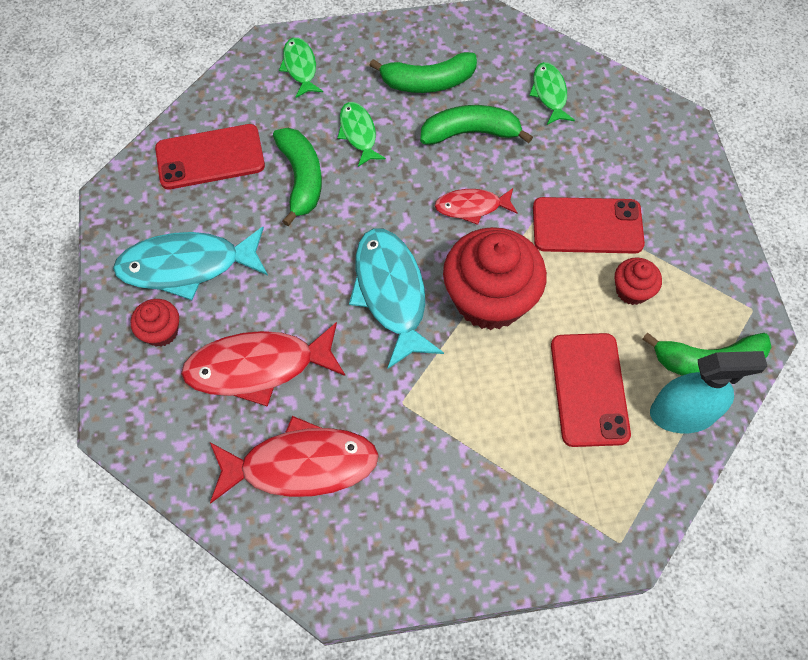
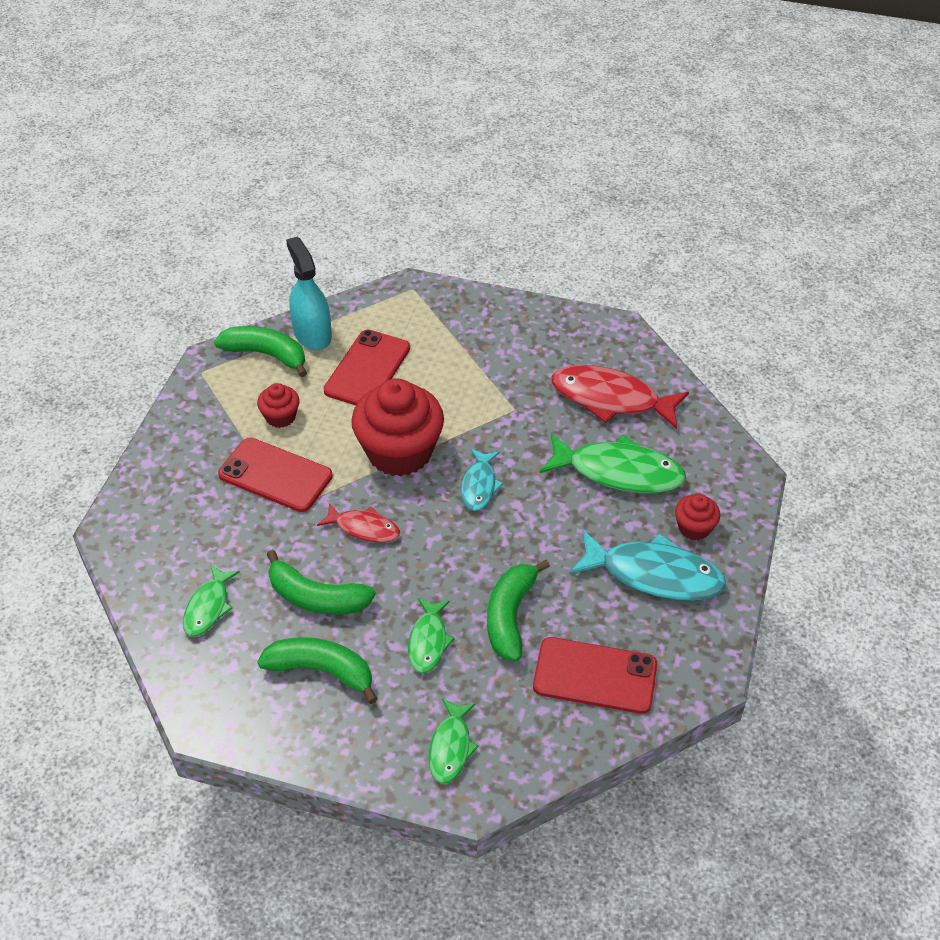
camera: 155 degrees left, 15 degrees down
(258, 367) = (619, 472): red fish -> green fish
(391, 293) = (479, 486): turquoise fish -> turquoise fish, size x0.56
(682, 413) = (312, 334): turquoise spray bottle -> turquoise spray bottle turned 45 degrees clockwise

